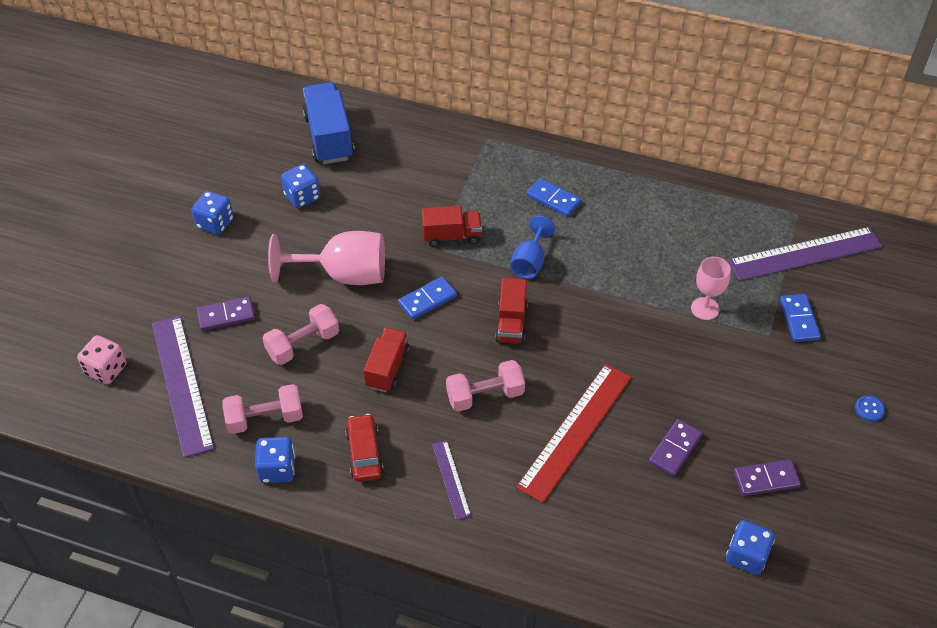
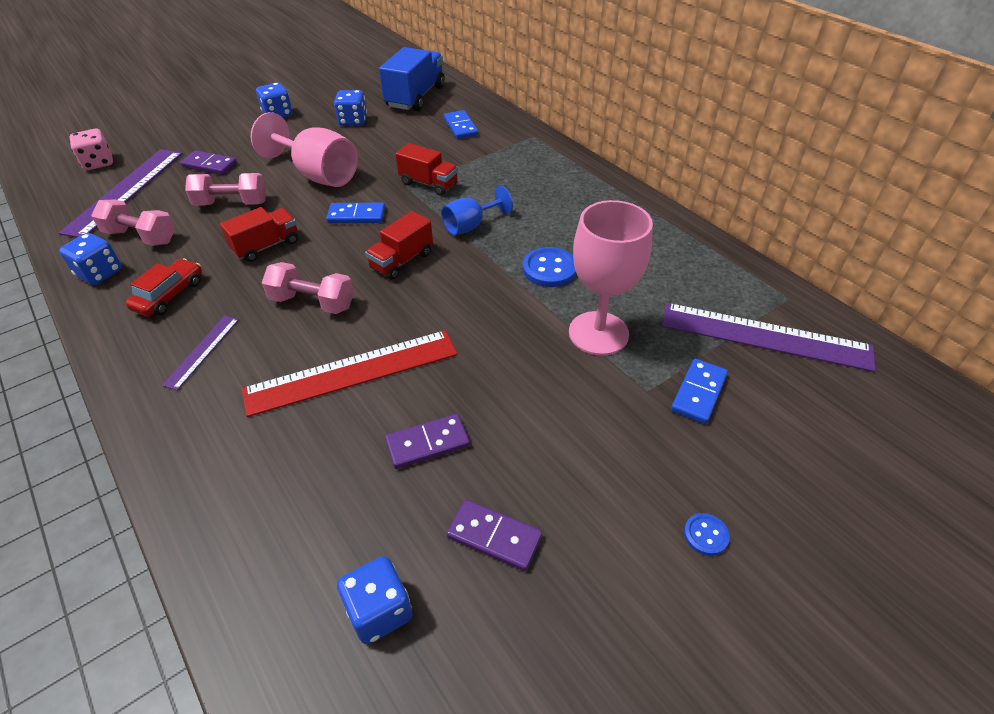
camera: 35 degrees right, 5 degrees down
(553, 199) = (543, 192): blue domino -> blue domino (461, 127)
(625, 272) = (549, 269): none -> blue button
(705, 308) = (598, 333): pink goblet -> pink goblet, size x1.73

